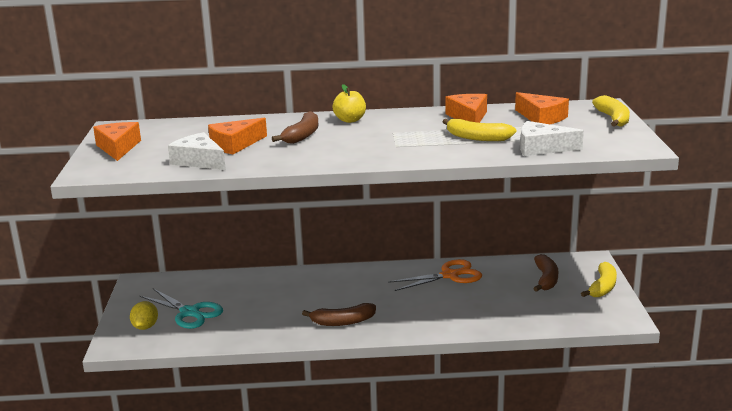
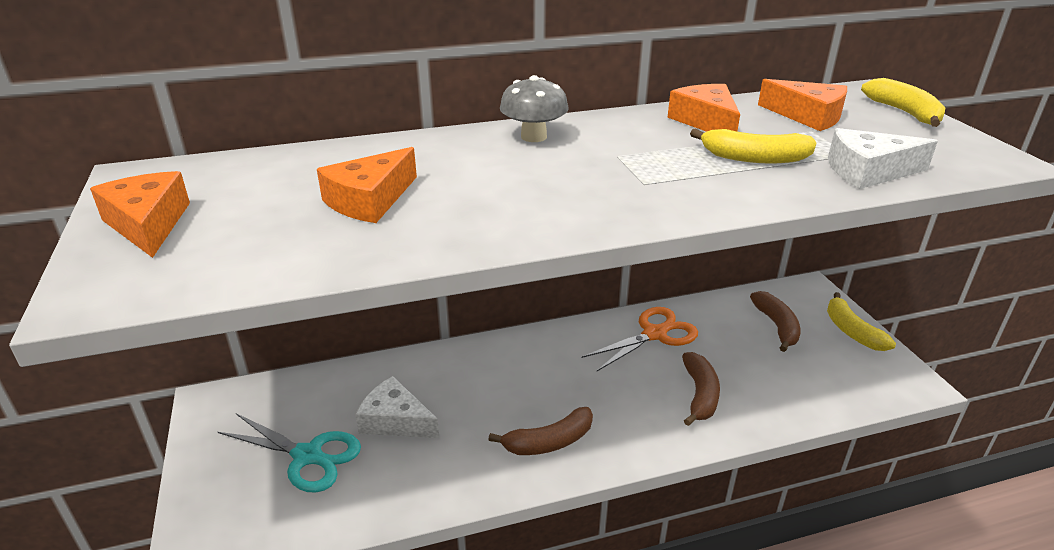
camera: 15 degrees left, 10 degrees up
(145, 327) = (241, 499): yellow lemon -> none
(199, 161) = (318, 245): white cheese -> white cheese (395, 421)
(302, 135) = (476, 172): brown banana -> brown banana (700, 395)
(350, 120) = (533, 137): yellow apple -> grey mushroom
(602, 287) = (851, 331): yellow banana -> yellow banana turned 150 degrees clockwise

